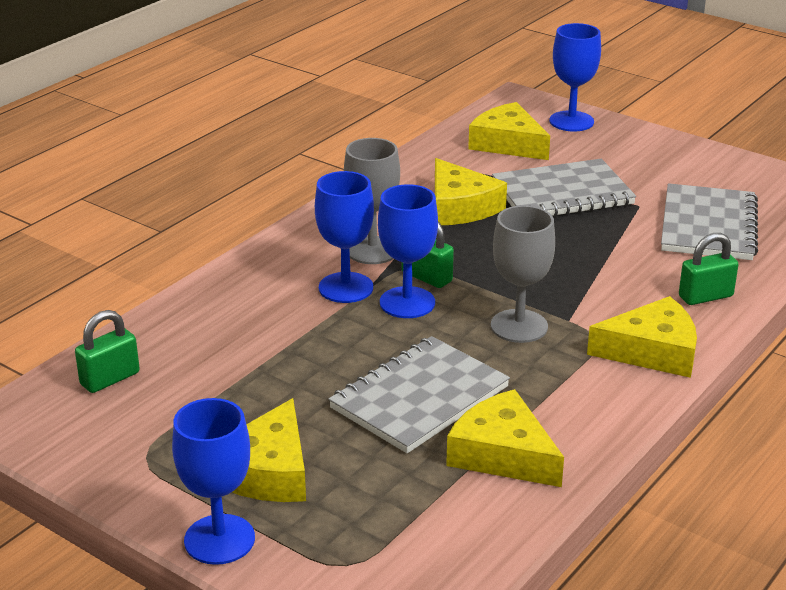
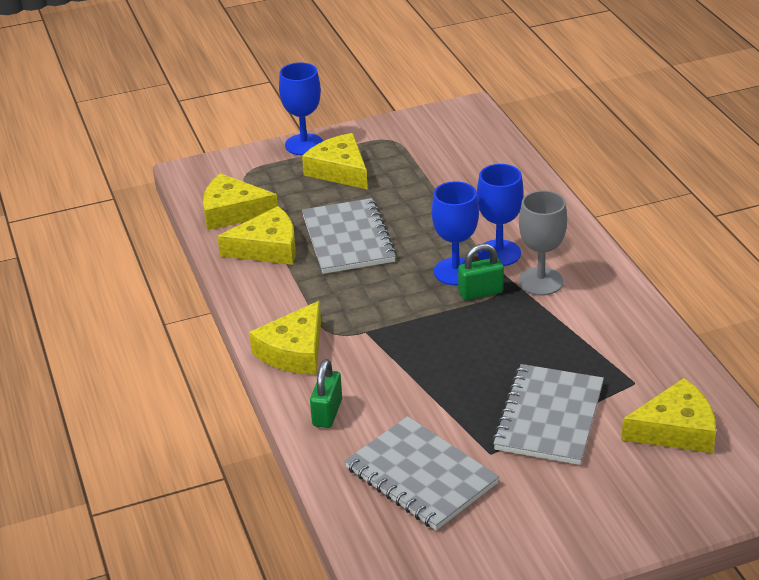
camera: 125 degrees right, 5 degrees up
(110, 379) = (477, 144): green padlock -> none
(460, 207) = (573, 349): yellow cheese -> yellow cheese (233, 212)
(519, 326) = (380, 307): grey goblet -> none
(571, 121) = (697, 498): blue goblet -> none

